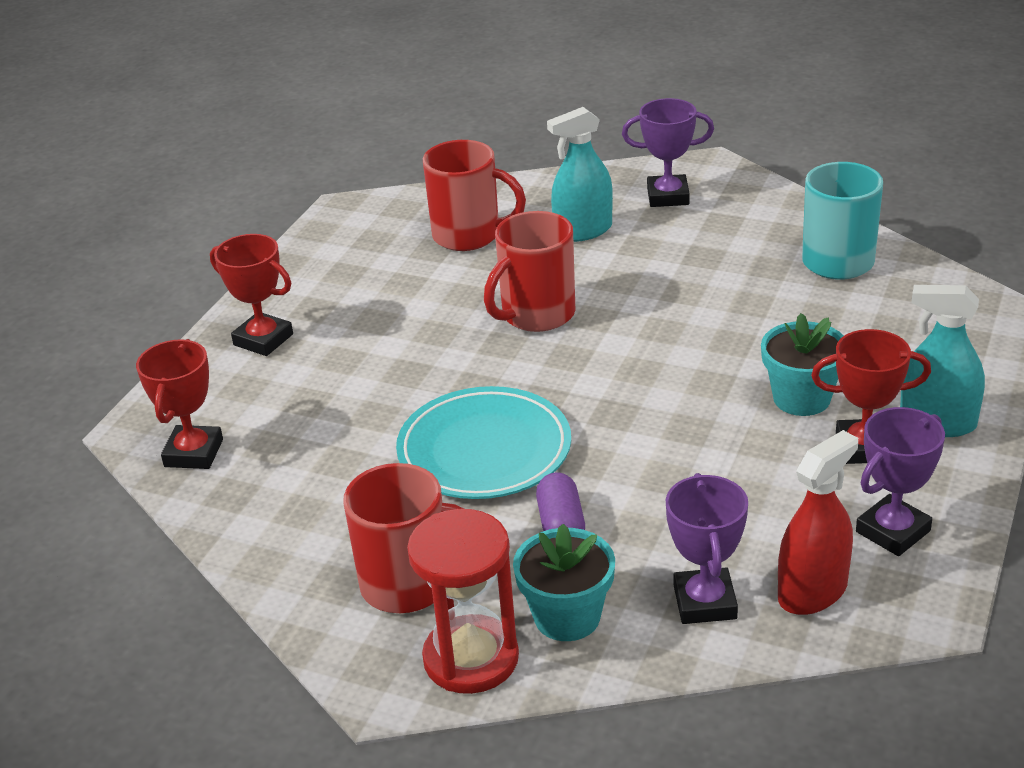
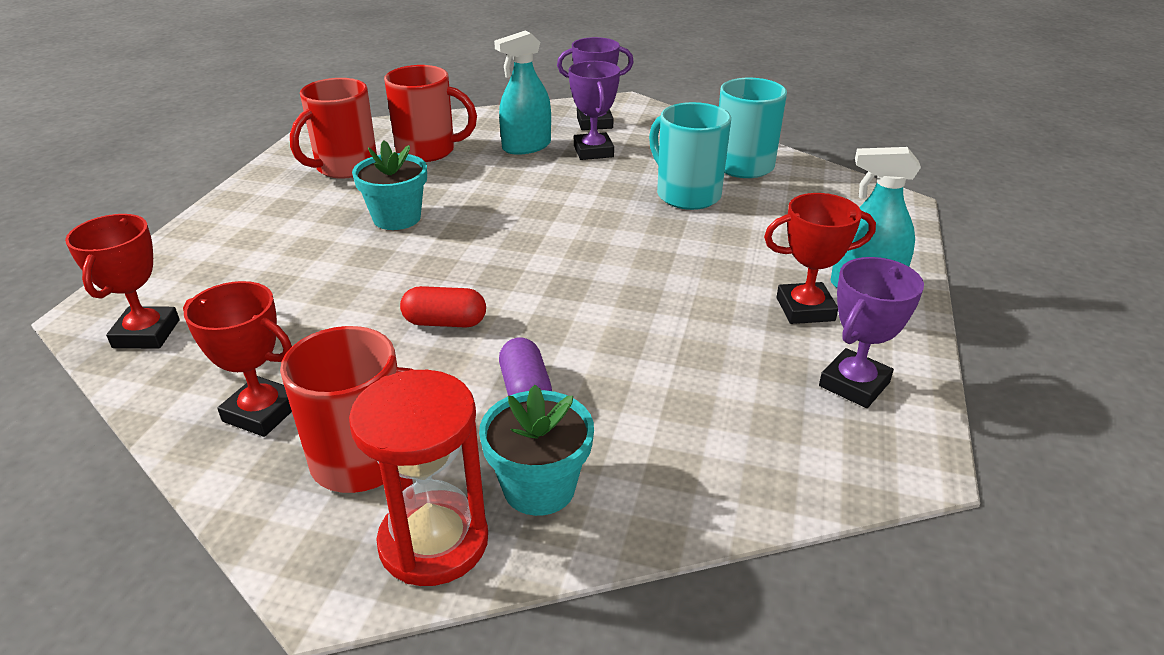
camera: 10 degrees left, 0 degrees up
(263, 339) = (233, 232): red trophy -> red trophy (262, 412)
(484, 450) = (445, 322): turquoise plate -> red capsule
(536, 315) = (490, 208): red mug -> red mug (345, 167)
(705, 602) = (684, 464): purple trophy -> purple trophy (593, 151)
(762, 301) = (686, 194): none -> turquoise mug
(801, 398) = (738, 269): turquoise flower pot -> turquoise flower pot (397, 218)
(812, 592) = (791, 448): red spray bottle -> none

